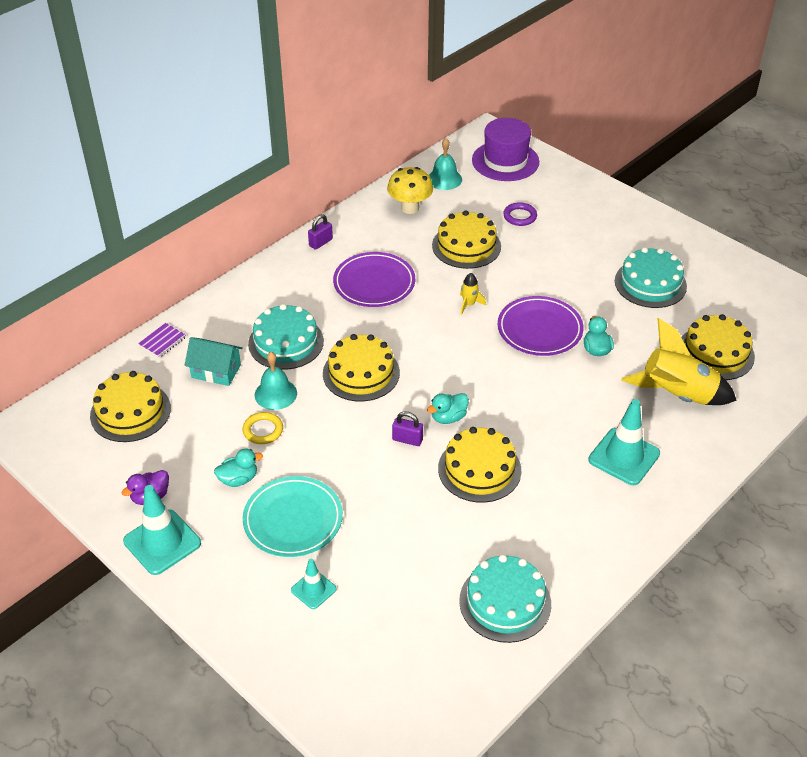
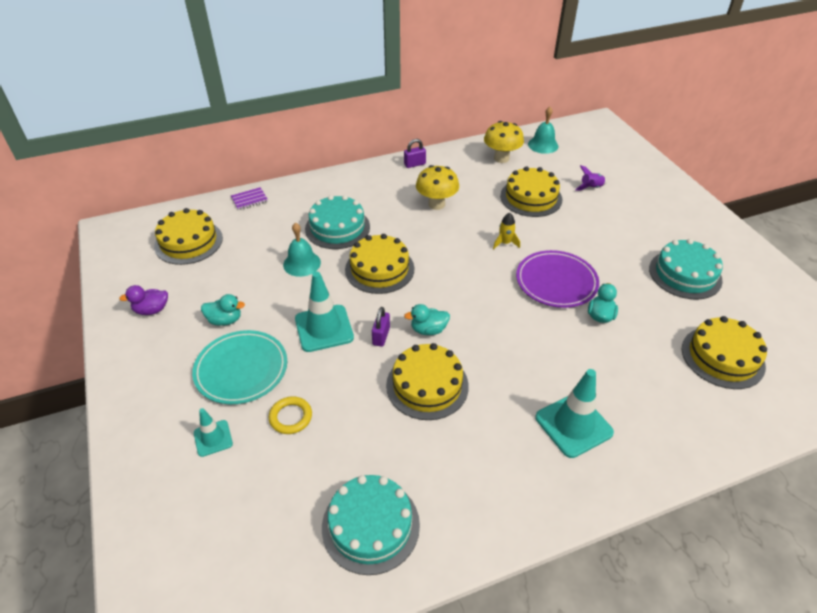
camera: 25 degrees right, 0 degrees up
(162, 542) = (131, 349): turquoise traffic cone -> turquoise traffic cone (324, 328)
(216, 371) = (271, 232): turquoise house -> none
(263, 430) = (271, 288): yellow ring -> yellow ring (290, 417)
(374, 283) = (436, 204): purple plate -> yellow mushroom
(407, 439) = (381, 336): purple padlock -> purple padlock turned 60 degrees clockwise
(505, 161) = (602, 144): purple hat -> none
(520, 216) = (591, 188): purple ring -> purple rocket
(676, 395) = (660, 384): yellow rocket -> none

